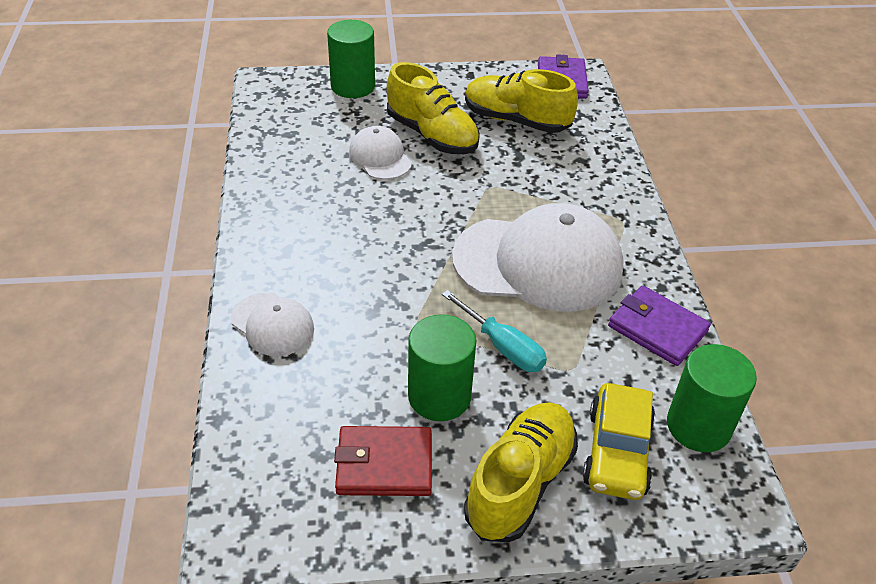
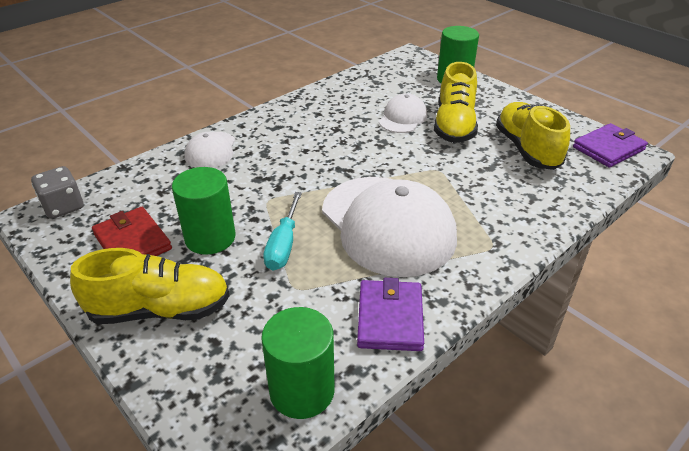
camera: 55 degrees right, 5 degrees down
(245, 508) = (63, 206): none -> grey dice
(617, 452) = (231, 350): yellow car -> none

